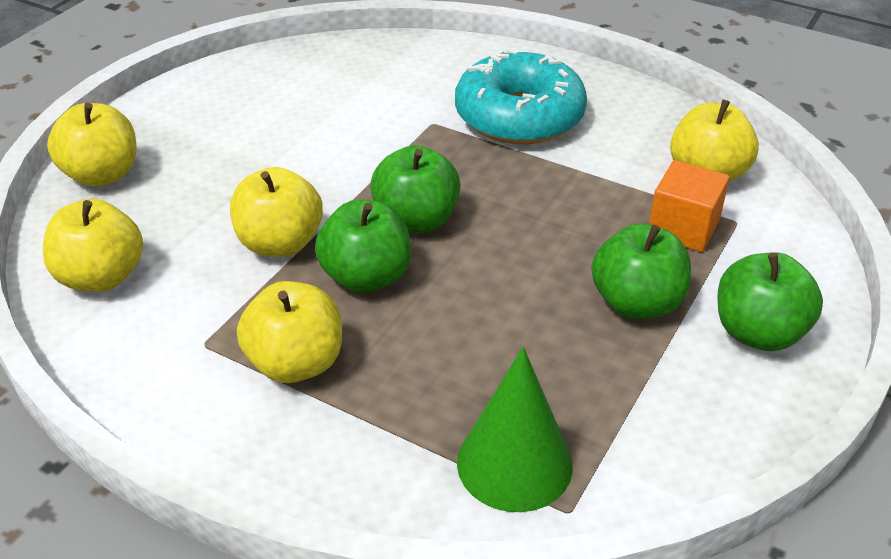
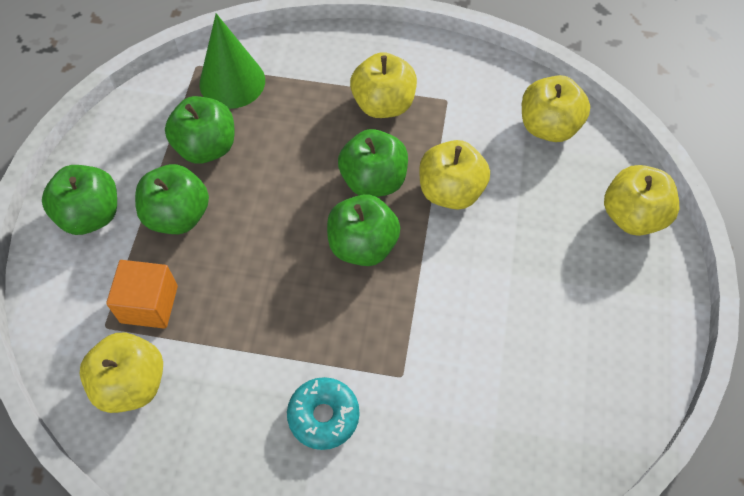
camera: 160 degrees right, 20 degrees up
(519, 116) = (323, 416): turquoise donut -> turquoise donut, size x0.54
(580, 375) = (206, 147): none -> green apple

